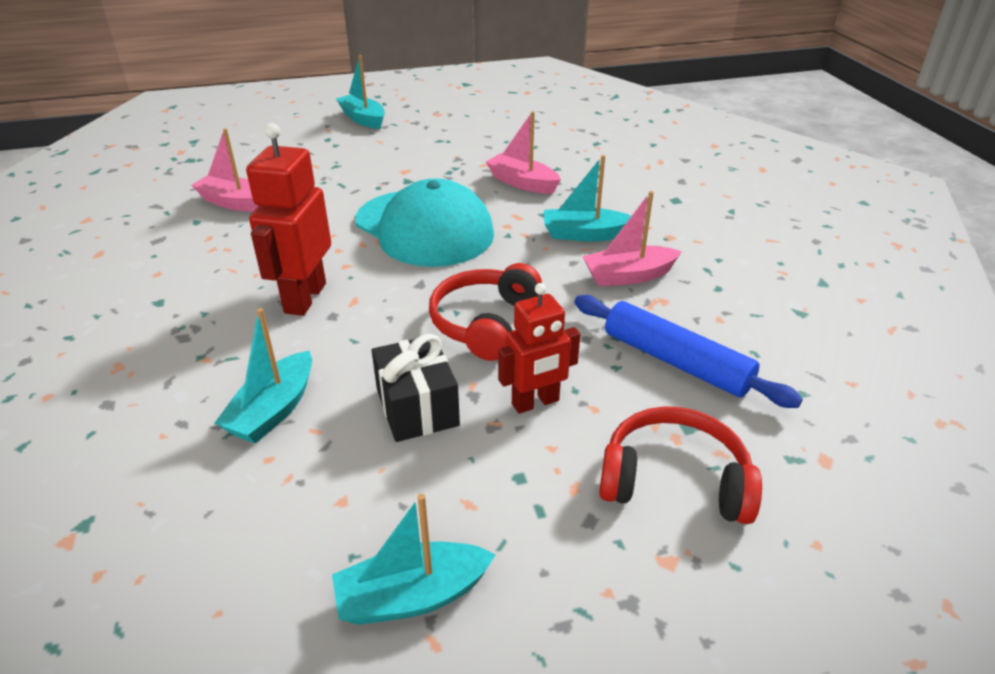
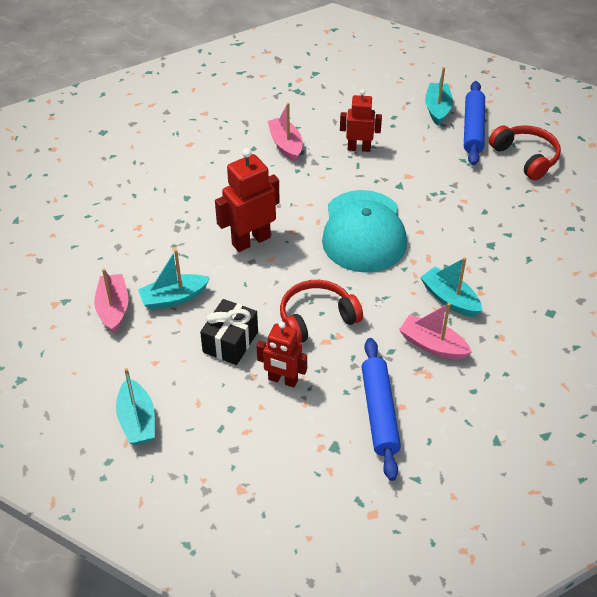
camera: 45 degrees right, 10 degrees up
(324, 172) = (359, 148): none -> red robot
(412, 596) = (137, 420): turquoise boat -> turquoise boat turned 135 degrees counterclockwise
(416, 119) = (473, 129): none -> blue rolling pin
(522, 183) = (468, 233): pink boat -> pink boat (113, 308)
(674, 480) = (291, 463): red headphones -> red headphones (525, 158)

